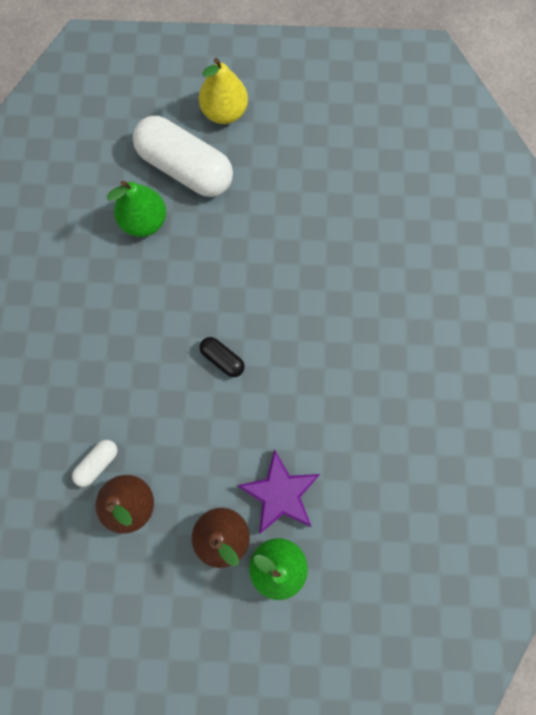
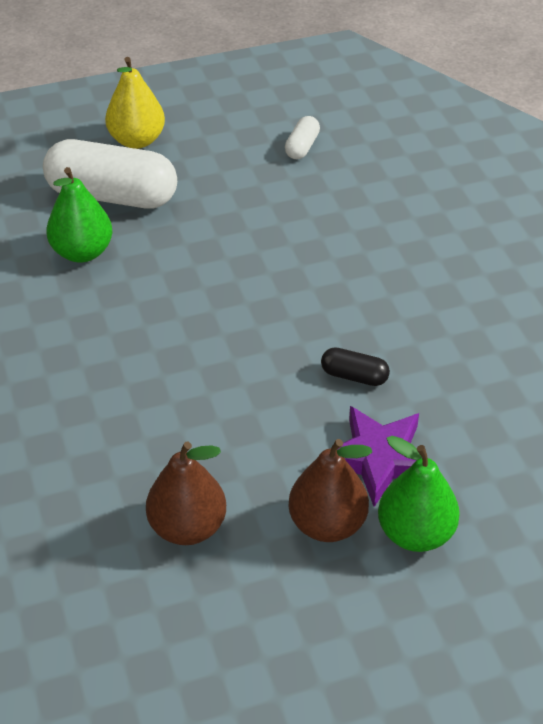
camera: 20 degrees left, 30 degrees down
(98, 463) = (124, 498): white capsule -> white capsule (302, 147)
(222, 359) = (240, 351): black capsule -> black capsule (354, 376)

